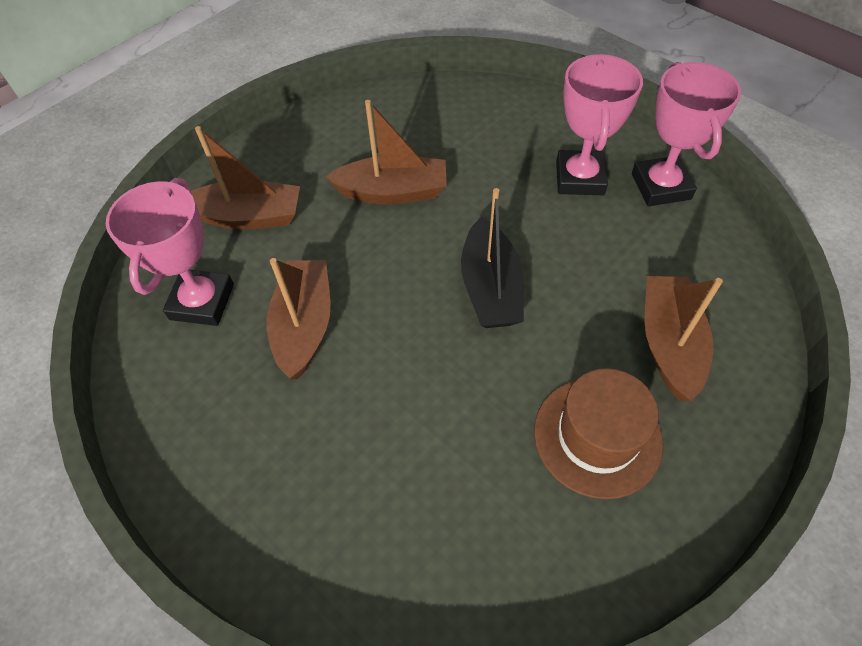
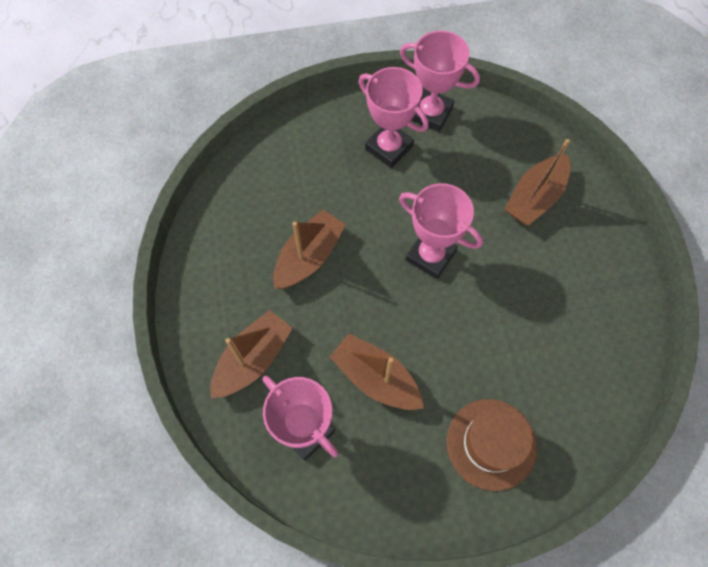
camera: 55 degrees left, 10 degrees up
(490, 288) = (430, 256): black boat -> pink trophy
(597, 436) = (562, 274): brown hat -> brown hat (491, 444)
(669, 344) = (535, 197): brown boat -> brown boat turned 90 degrees counterclockwise

